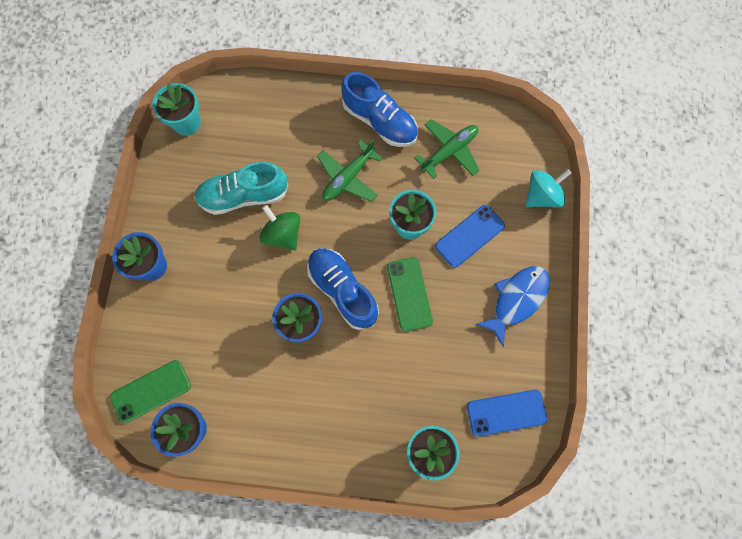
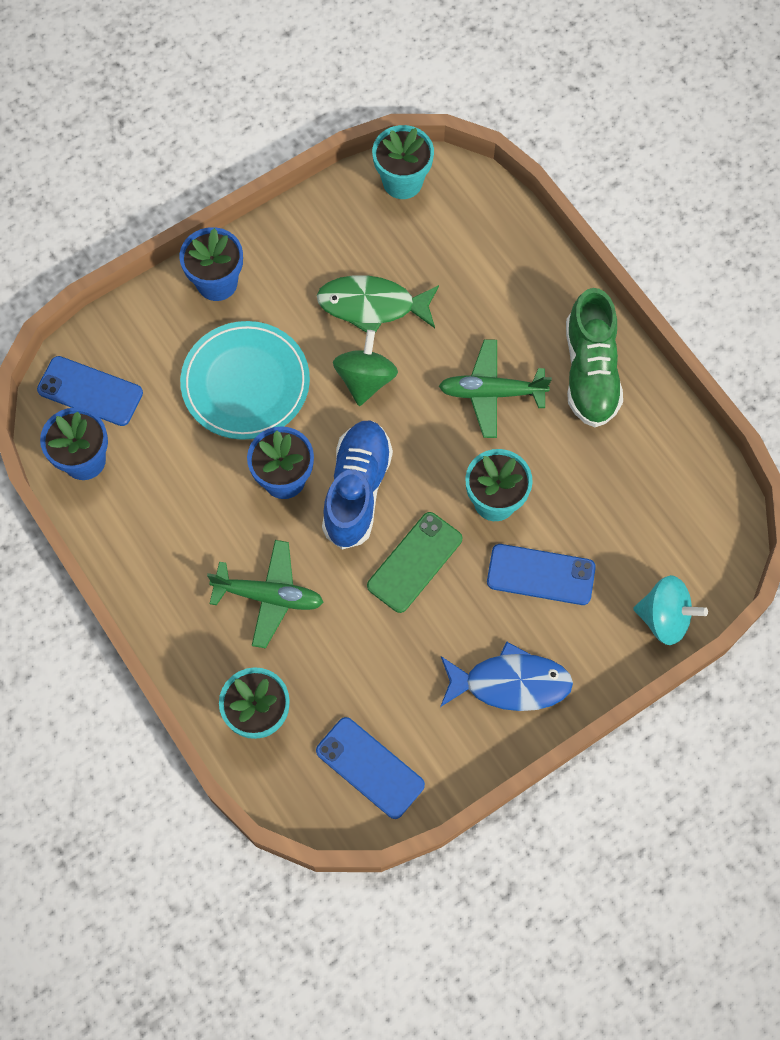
camera: 50 degrees right, 5 degrees down
(151, 391) = (90, 391): green phone -> blue phone
(227, 299) = (245, 383): none -> turquoise plate
(243, 196) = (372, 305): turquoise shoe -> green fish
(380, 121) = (590, 372): blue shoe -> green shoe
(449, 151) = (624, 474): green plane -> green plane (269, 596)

